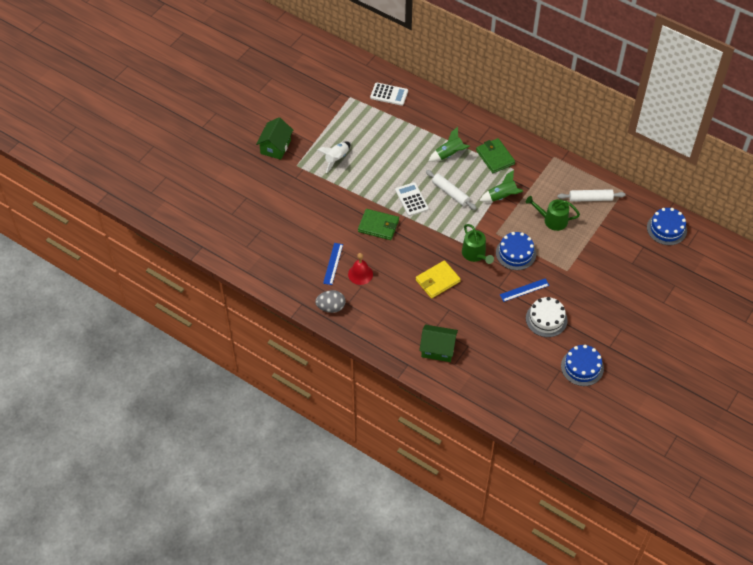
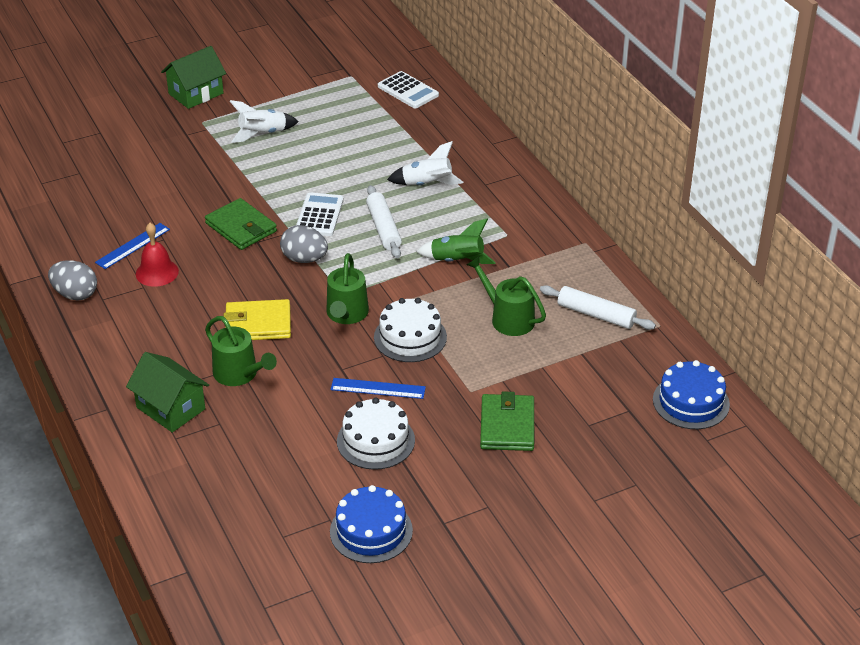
camera: 30 degrees right, 15 degrees down
(427, 231) = (304, 259): none -> grey egg
(449, 154) = (427, 184): green rocket -> white rocket
(453, 314) = (239, 374): none -> green watering can
(495, 157) = (492, 211): green wallet -> green wallet (507, 426)
(515, 253) = (410, 337): blue cake -> white cake

